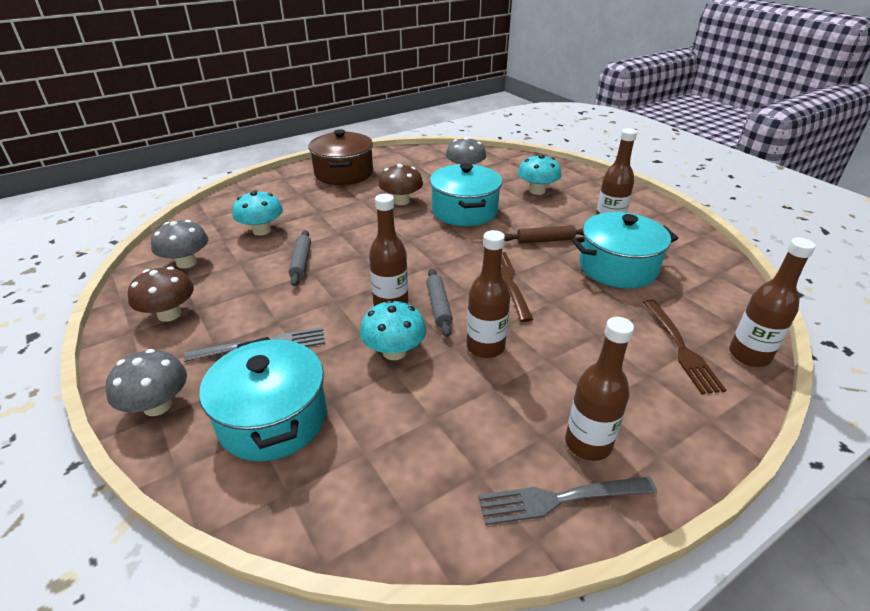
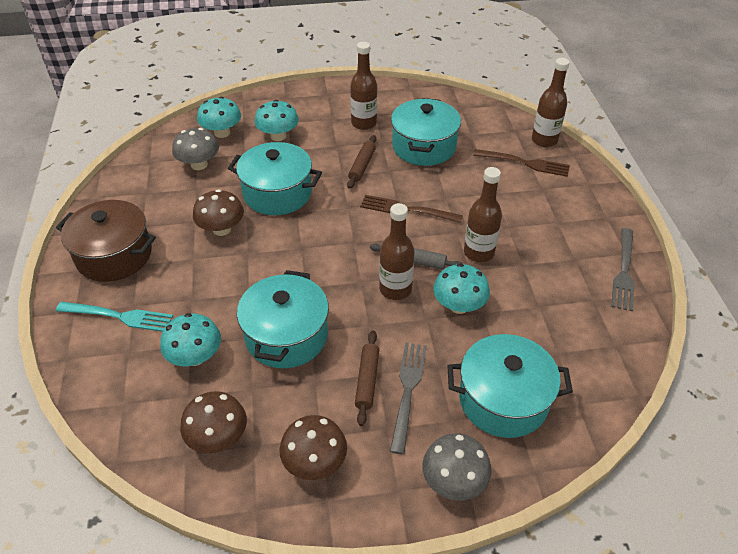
camera: 65 degrees left, 10 degrees up
(186, 263) = (218, 437): grey mushroom -> brown mushroom
(267, 318) = (367, 380): none -> brown rolling pin
(287, 192) = (119, 316): none -> turquoise fork
(301, 262) = (286, 336): grey rolling pin -> turquoise pot
(512, 169) = (222, 133): none -> turquoise mushroom
(588, 444) = (588, 242): brown bottle -> none

